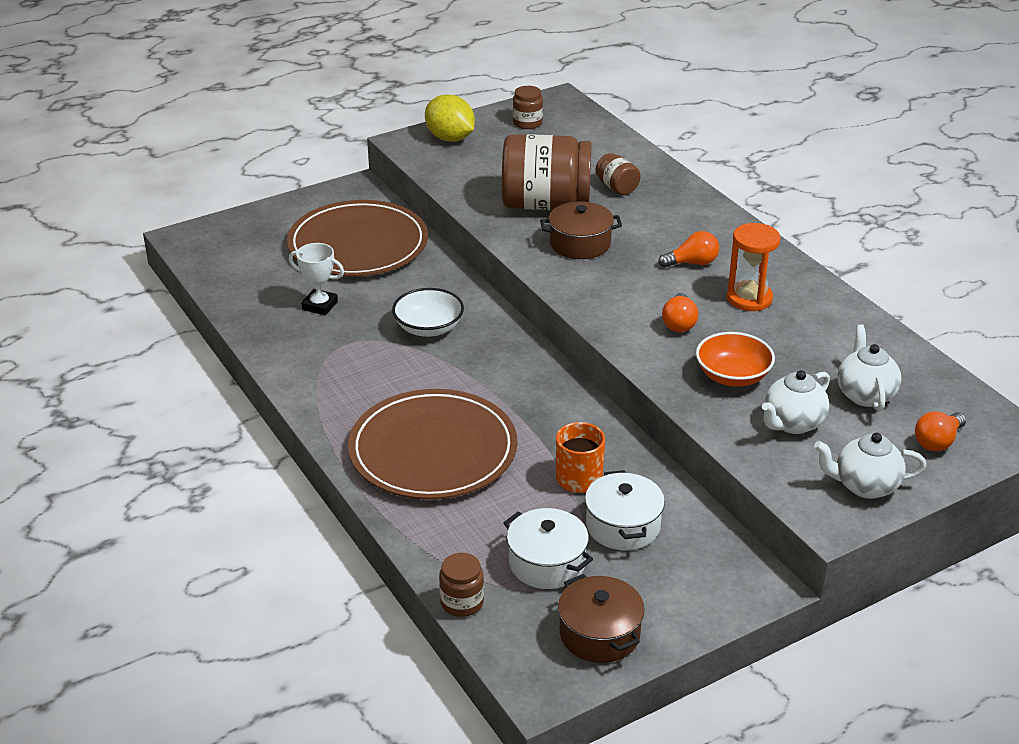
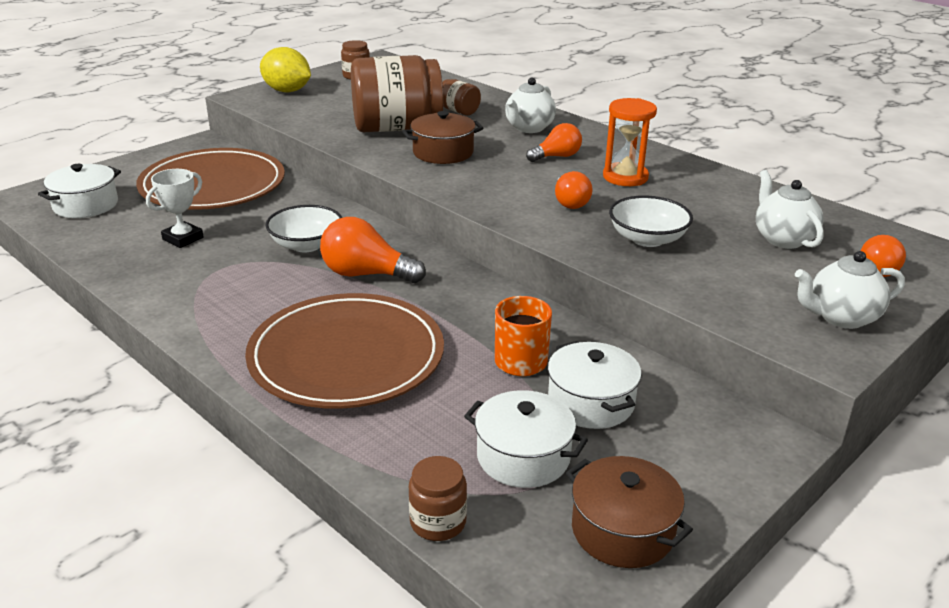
camera: 15 degrees left, 5 degrees down
(239, 254) = (85, 205): none -> white pot
(320, 305) = (183, 238): white trophy -> white trophy turned 60 degrees counterclockwise
(474, 369) = (366, 274): none -> orange light bulb
(732, 376) = (647, 239): orange bowl -> white bowl
(792, 423) = (731, 271): white teapot -> white teapot (528, 128)

